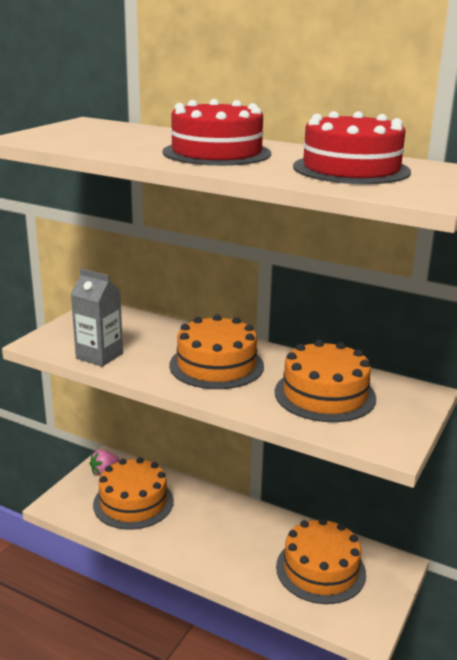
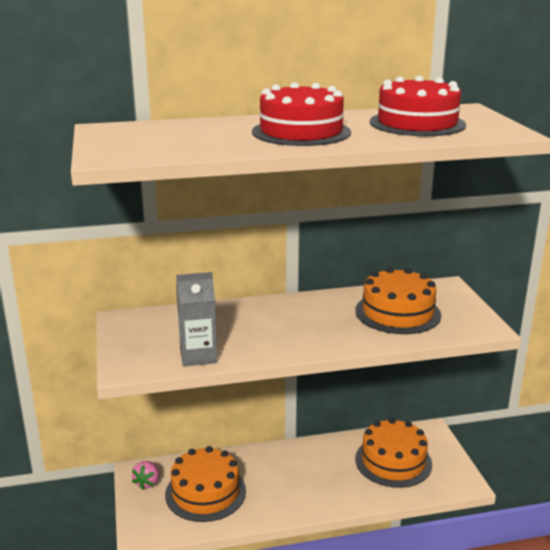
camera: 40 degrees left, 0 degrees up
(216, 365) = (297, 324): orange cake -> none

